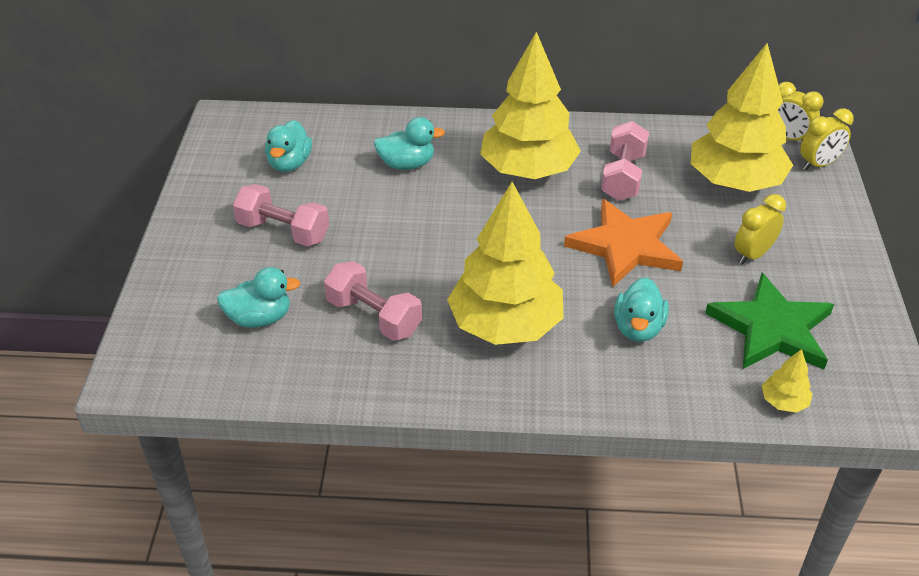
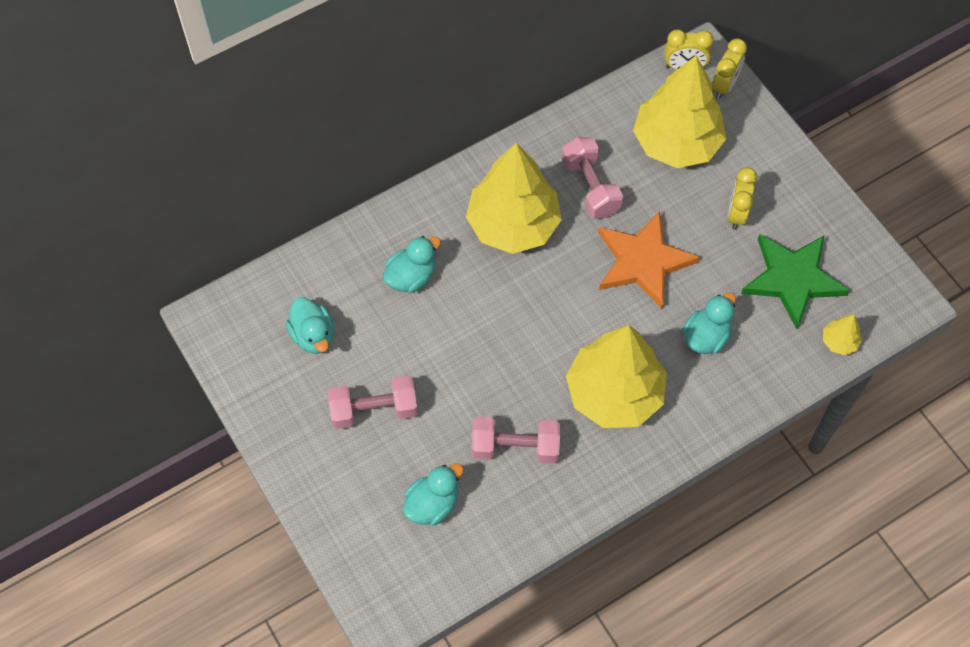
camera: 35 degrees left, 20 degrees up
(638, 328) = (706, 337): turquoise duck -> turquoise duck turned 120 degrees counterclockwise

